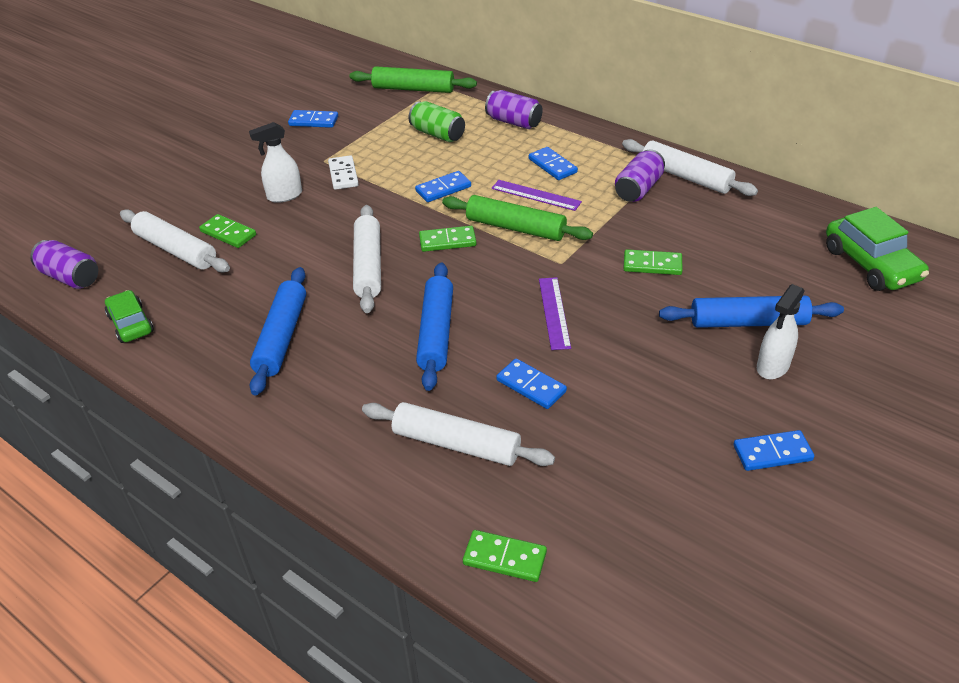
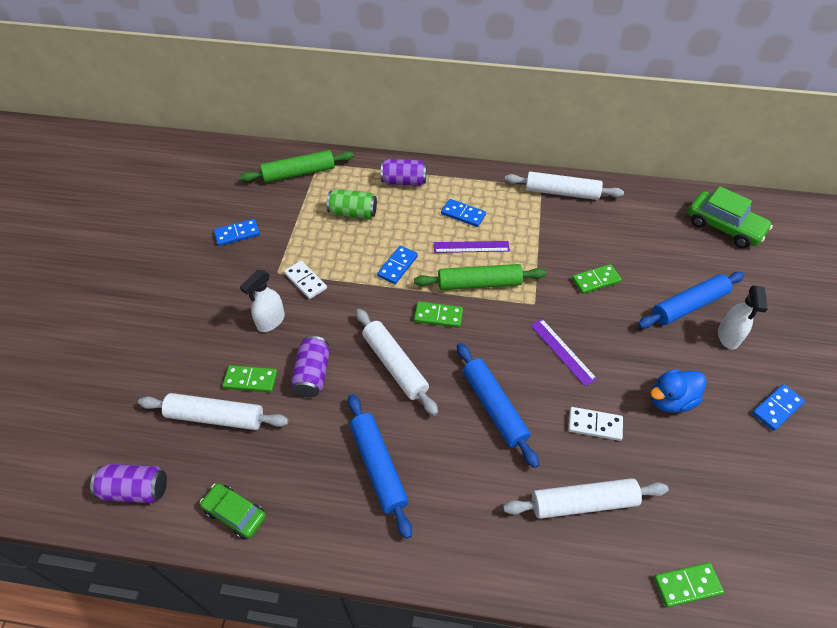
camera: 30 degrees left, 10 degrees up
(447, 241) = (438, 316): green domino -> green domino turned 45 degrees clockwise
(531, 386) = (594, 425): blue domino -> white domino
(638, 189) = (538, 215): purple can -> purple can (312, 374)
(641, 397) = (670, 400): none -> blue duck

